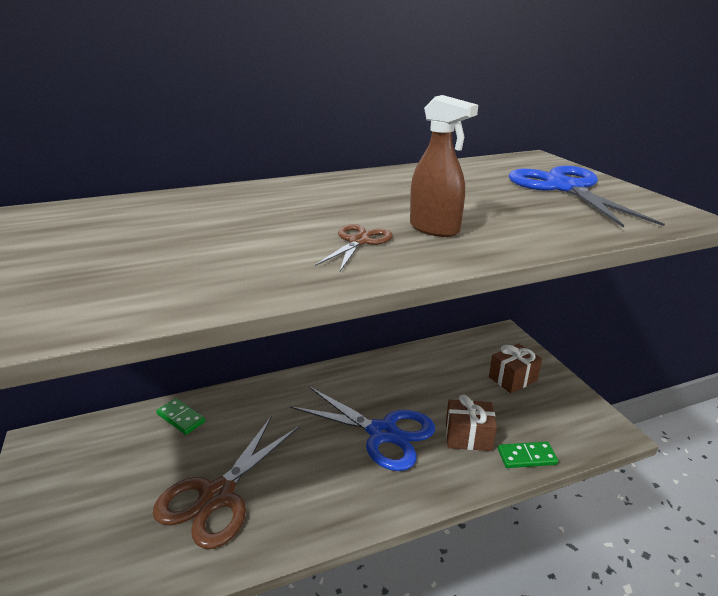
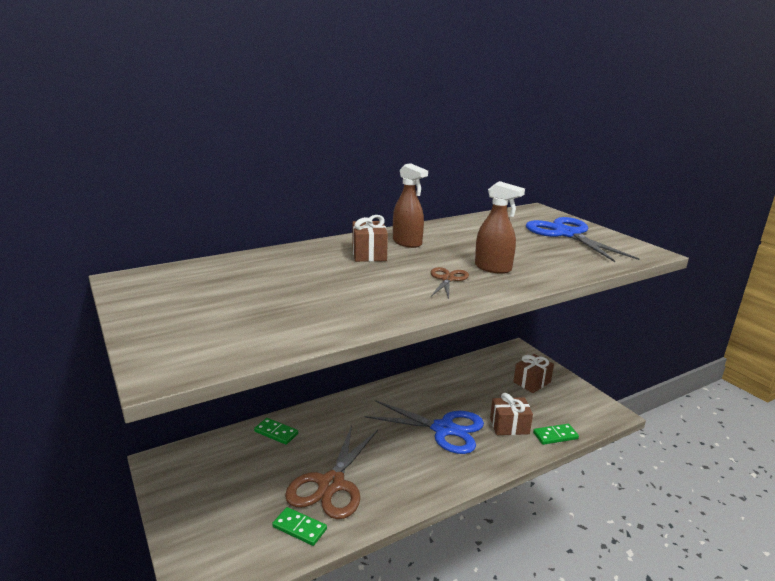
camera: 10 degrees left, 5 degrees down
(154, 555) = (299, 528): none -> green domino
(275, 204) = (369, 254): none -> brown gift
(336, 192) = (407, 243): none -> brown spray bottle

